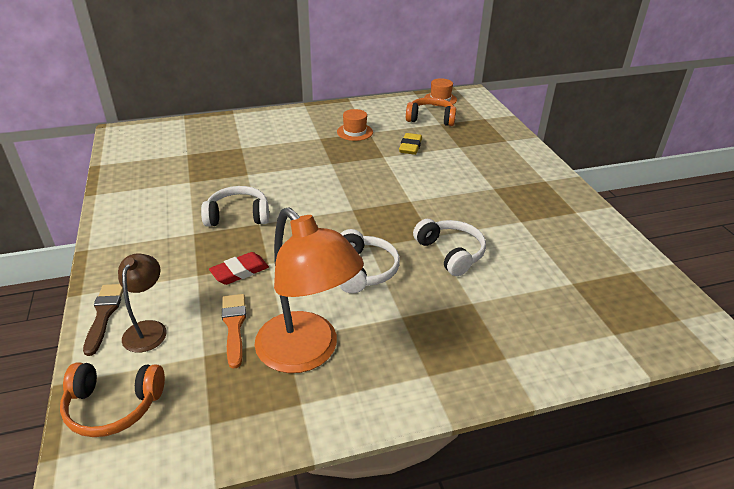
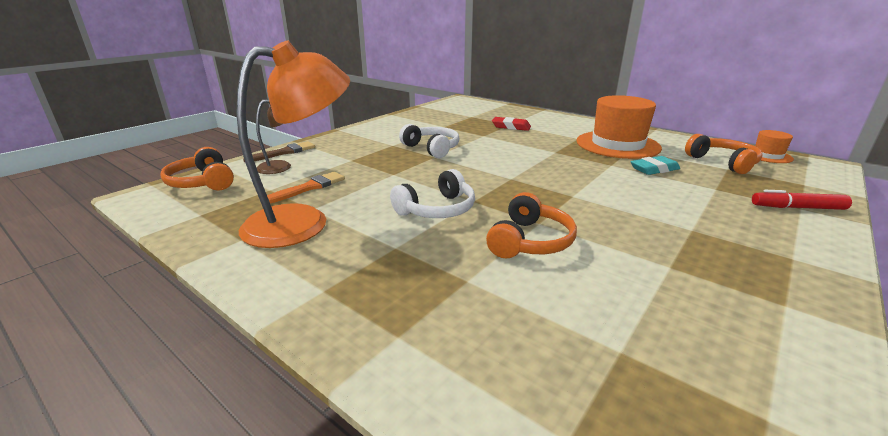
camera: 55 degrees right, 10 degrees down
(240, 272) = (371, 169): red eraser -> red eraser (511, 127)
(307, 353) = (303, 222): orange lamp -> orange lamp turned 135 degrees counterclockwise
(355, 132) = (617, 145): orange hat -> orange hat, size x2.05
(410, 147) = (654, 169): yellow eraser -> turquoise eraser
(451, 253) = (530, 241): white headphones -> orange headphones
(505, 141) = (797, 207): none -> red marker

